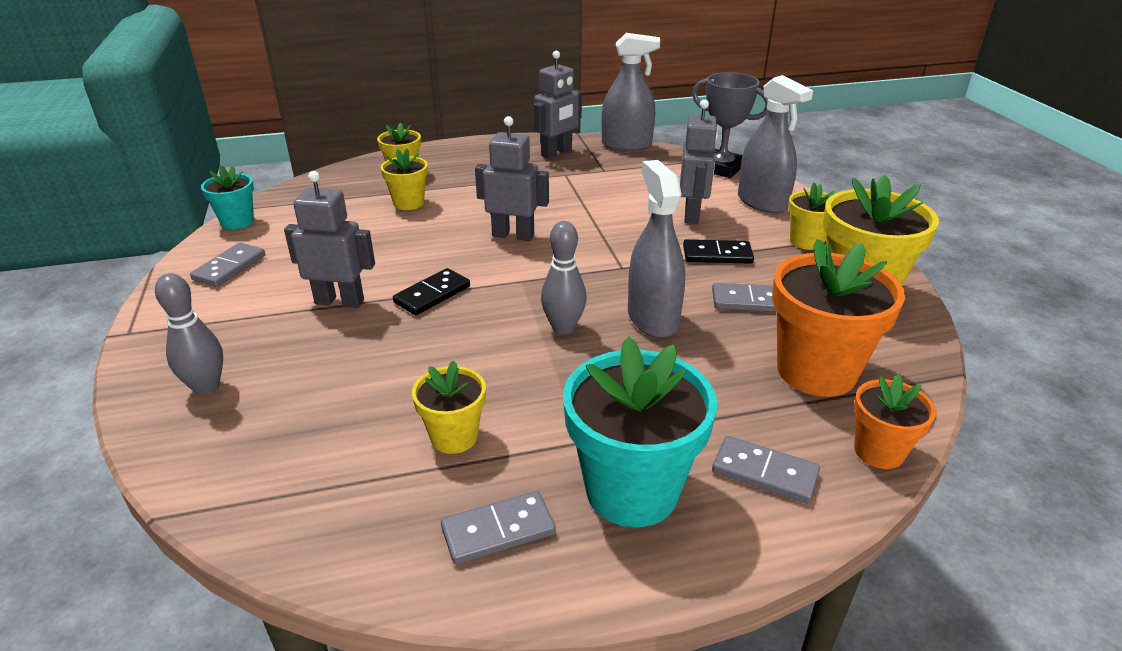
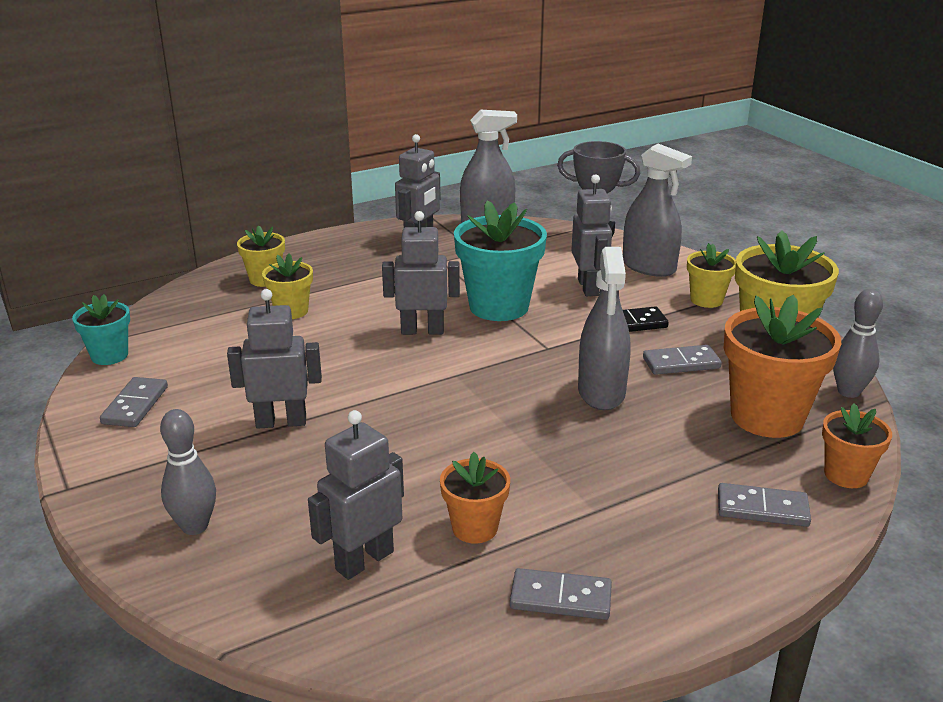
camera: 15 degrees left, 5 degrees down
(332, 450) = (364, 560): none -> grey robot
(432, 294) = (374, 401): black domino -> none
(454, 437) = (475, 528): yellow flower pot -> orange flower pot
(498, 530) = (560, 598): grey domino -> grey domino turned 45 degrees clockwise
(563, 328) = (522, 413): grey bowling pin -> grey bowling pin (848, 392)
(632, 490) = (659, 543): turquoise flower pot -> turquoise flower pot (499, 306)
(652, 318) = (601, 392): grey spray bottle -> grey spray bottle turned 150 degrees counterclockwise

